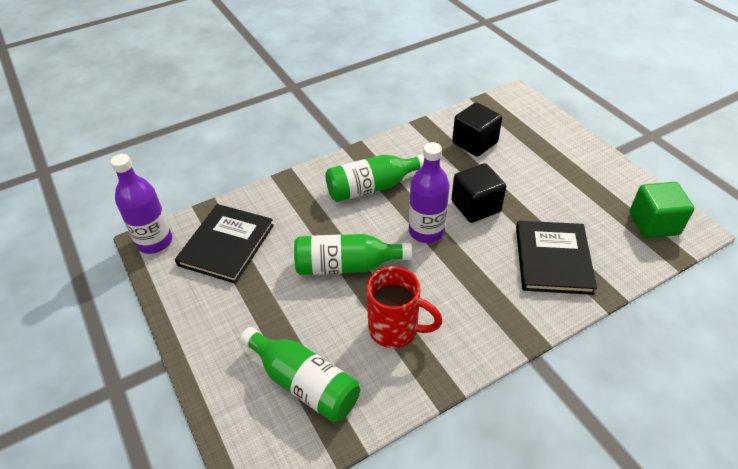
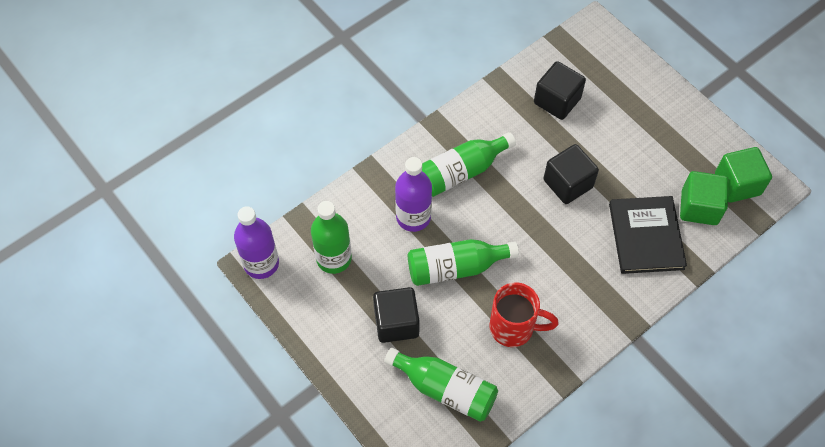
camera: 10 degrees left, 15 degrees up
(226, 245) = (334, 258): black book -> green bottle
(270, 309) = (396, 323): none -> black cube
(426, 231) = (524, 219): purple bottle -> purple bottle (413, 217)
(612, 239) = (699, 207): none -> green cube

